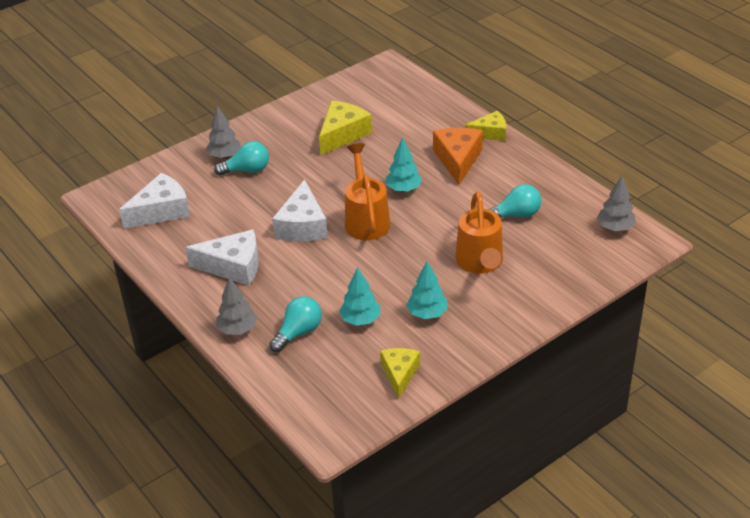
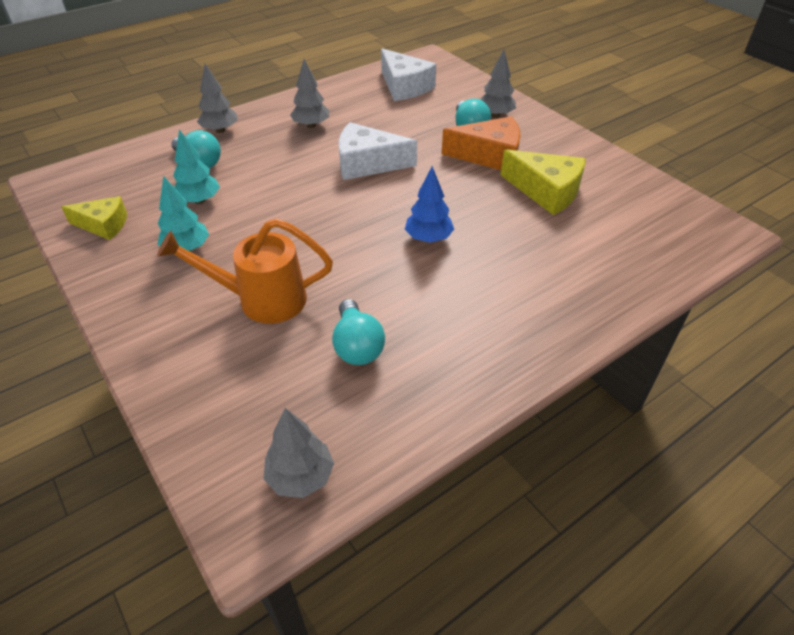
camera: 90 degrees right, 5 degrees up
(233, 266) = (311, 125): white cheese -> grey tree
(366, 220) = (369, 207): orange watering can -> none
(403, 189) = (428, 238): turquoise tree -> blue tree
(458, 160) = (495, 292): orange cheese -> orange cheese (489, 156)
(490, 133) = (569, 334): yellow cheese -> none

